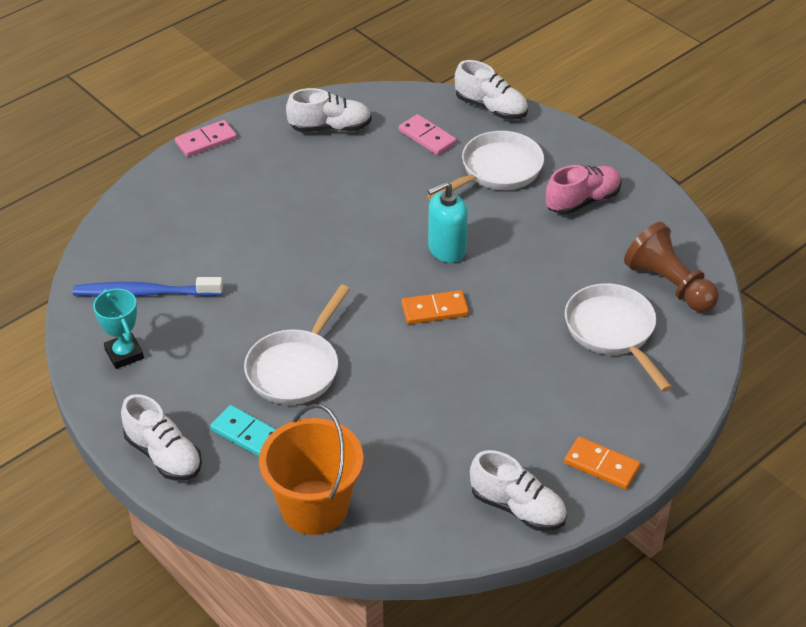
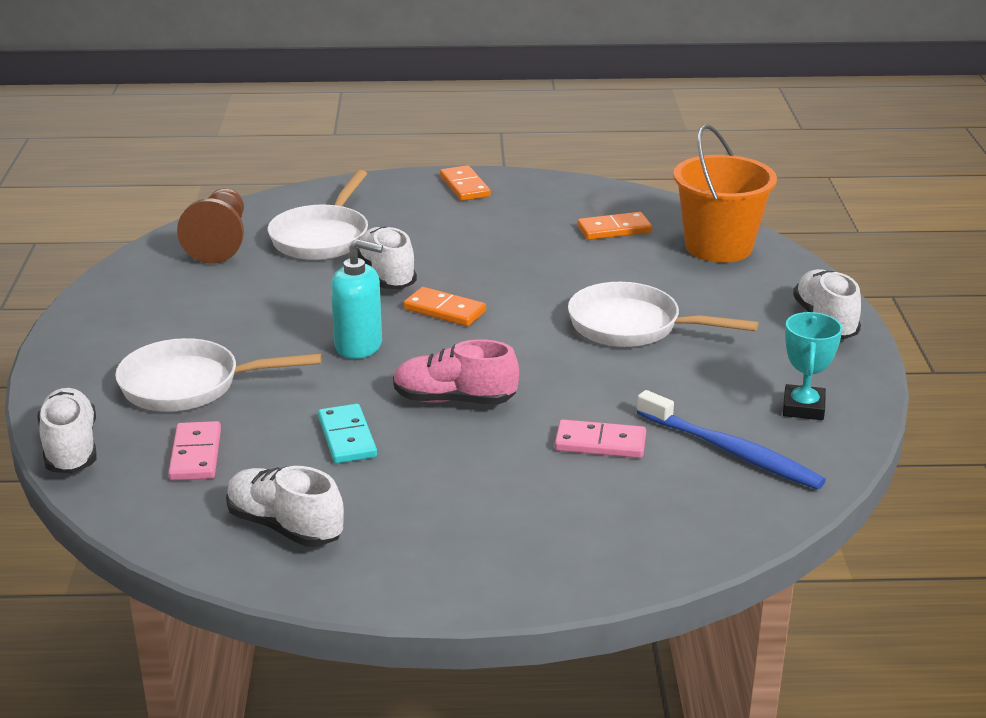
camera: 140 degrees left, 15 degrees down
(206, 141) = (466, 597): pink domino -> pink domino (600, 443)
(247, 434) = (731, 305): turquoise domino -> turquoise domino (347, 437)
(296, 368) = (632, 326): white pan -> white pan turned 135 degrees counterclockwise
(418, 479) = (614, 229): none -> orange domino
(518, 508) = (559, 192): white shoe -> white shoe (387, 275)
(582, 201) = (164, 323): pink shoe -> pink shoe (454, 400)

